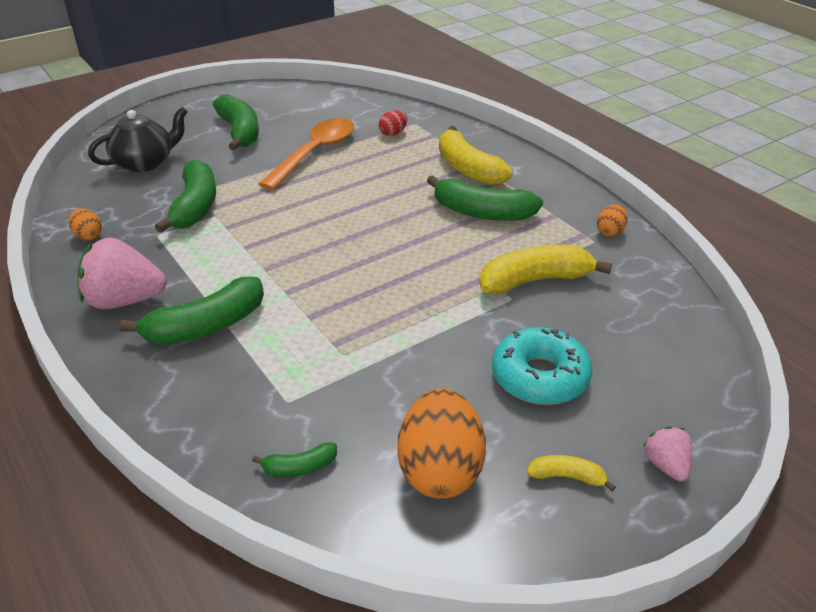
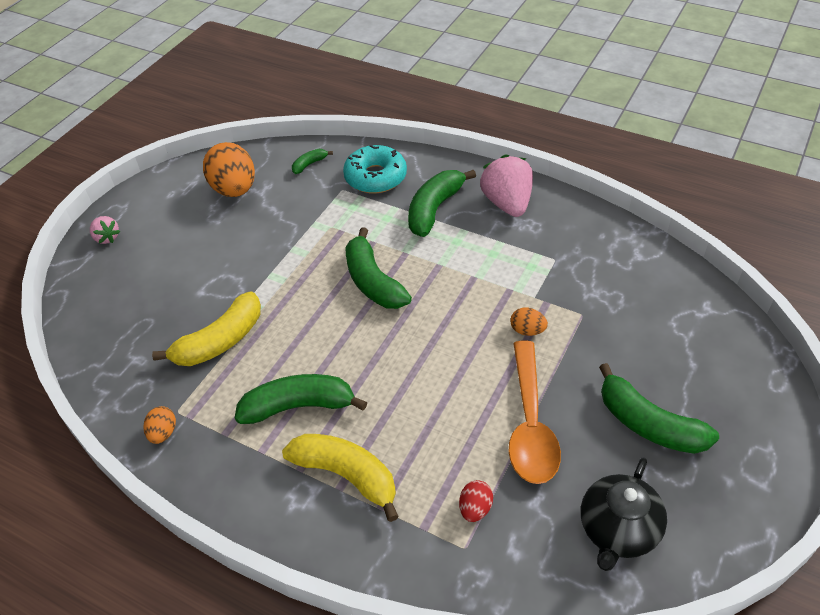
camera: 155 degrees right, 10 degrees up
(88, 236) = (603, 237): orange egg -> orange egg (527, 330)
(124, 301) = (507, 203): pink strawberry -> pink strawberry turned 75 degrees counterclockwise
(145, 163) = (675, 330): black teapot -> black teapot (618, 530)
(195, 207) = (561, 299): green banana -> green banana (373, 281)
(540, 377) = (194, 261): turquoise donut -> turquoise donut (375, 177)
(567, 477) = (163, 212): yellow banana -> none

